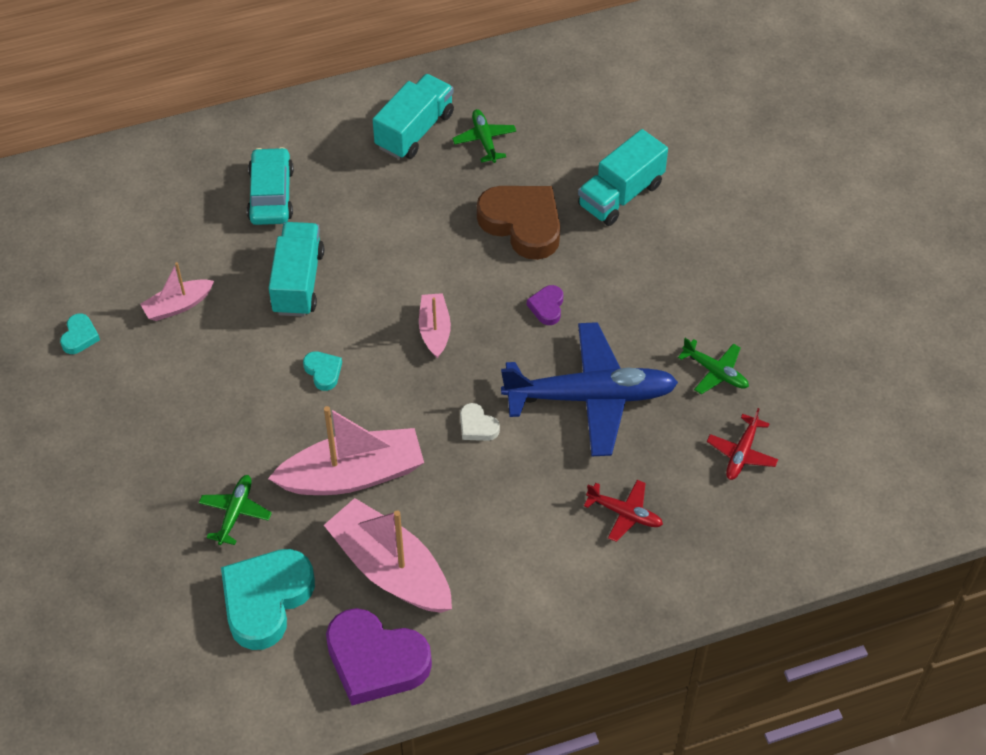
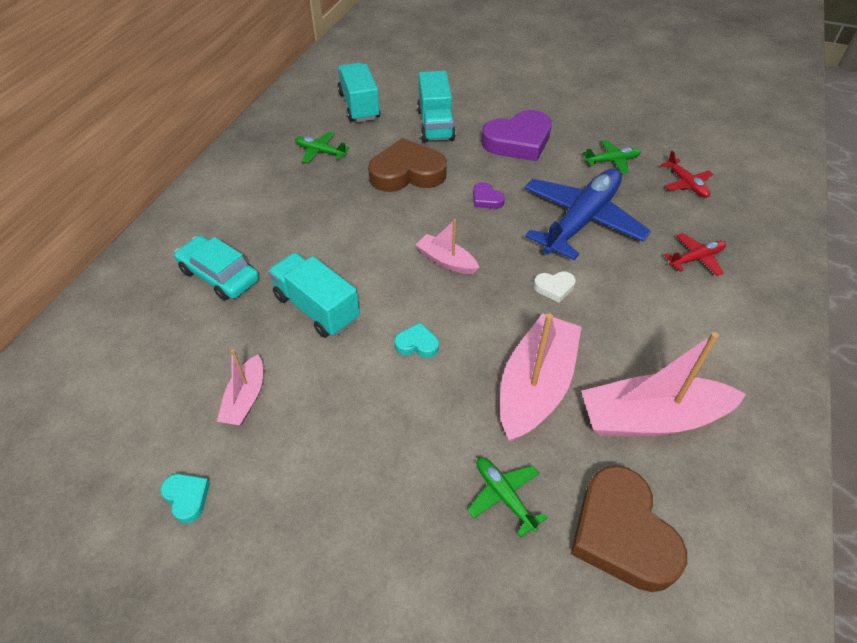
camera: 50 degrees left, 5 degrees down
(266, 600) = (622, 533): turquoise heart -> brown heart
(375, 661) = (744, 487): purple heart -> purple heart (518, 141)
(414, 130) = (269, 175): turquoise truck -> turquoise truck (359, 106)

